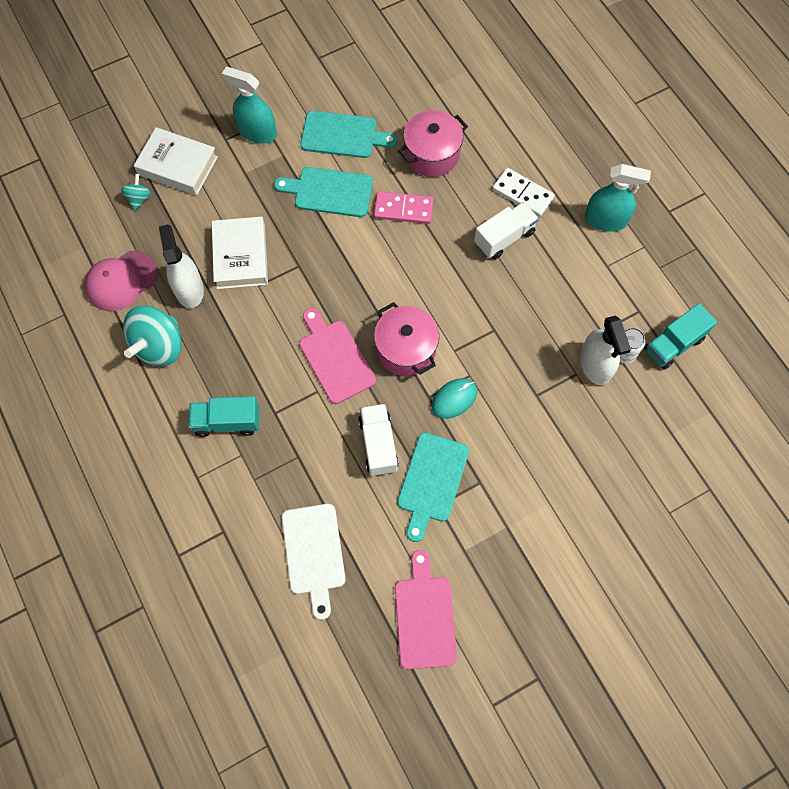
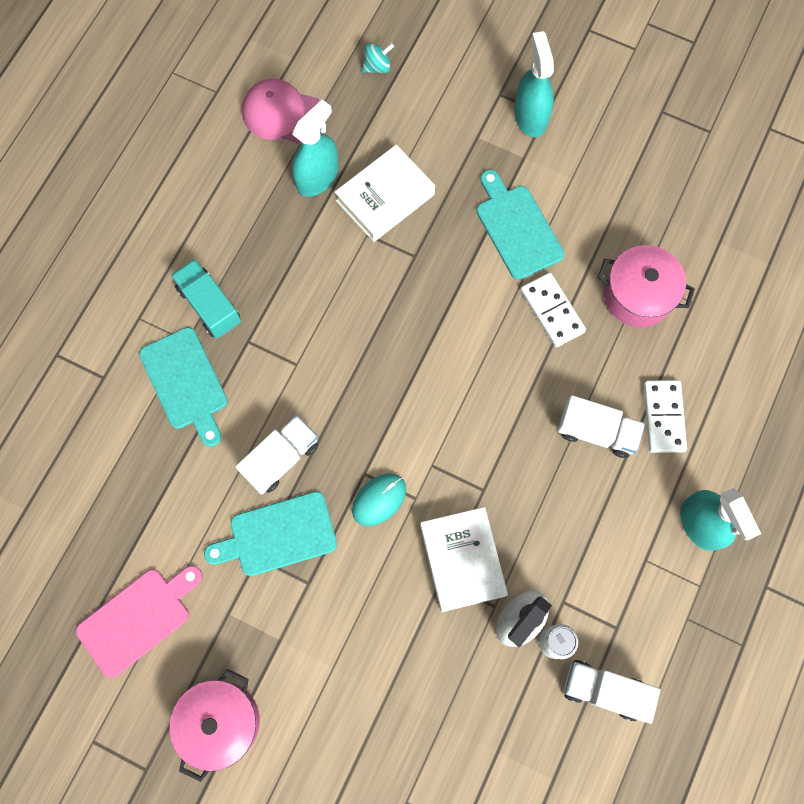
camera: 55 degrees right, 5 degrees up
(159, 346) = (242, 193): turquoise spinning top -> none
(178, 166) = (437, 74): white book -> white book (462, 560)
(189, 289) = (317, 177): white spray bottle -> turquoise spray bottle
(314, 553) = (134, 473): white cutting board -> none
(335, 358) = (342, 357): pink cutting board -> none
(343, 135) = (590, 196): turquoise cutting board -> turquoise cutting board (186, 383)
(403, 209) = (552, 311): pink domino -> white domino
(406, 349) = (399, 417): pink pot -> pink pot (221, 722)
(454, 399) = (379, 499): turquoise mouse -> turquoise mouse turned 60 degrees counterclockwise
(673, 344) = (604, 690): turquoise truck -> white truck

